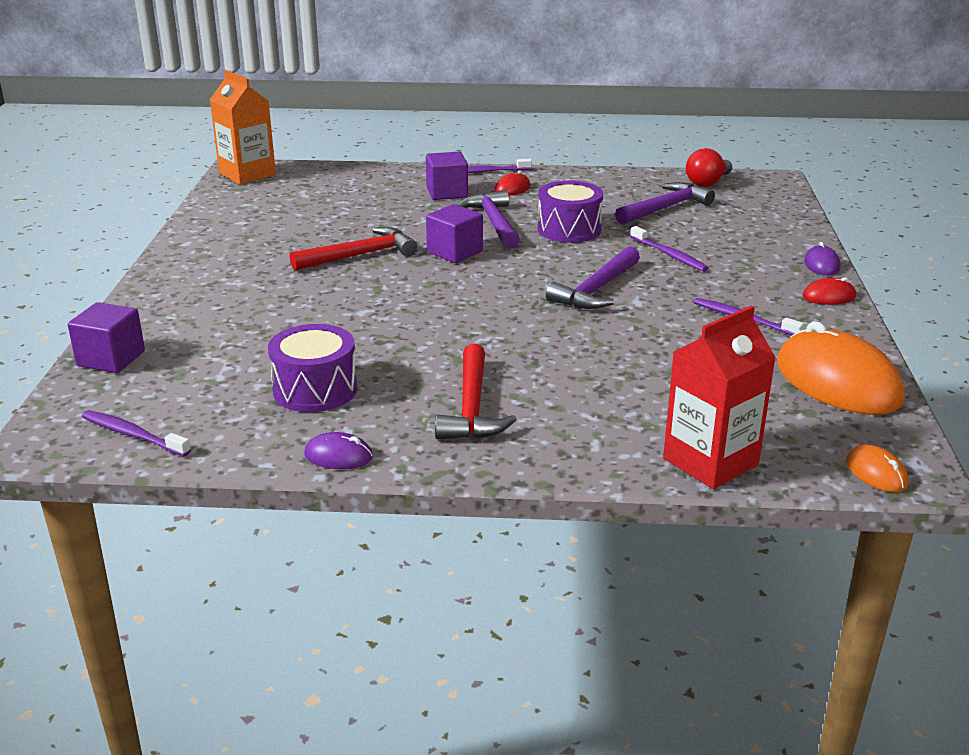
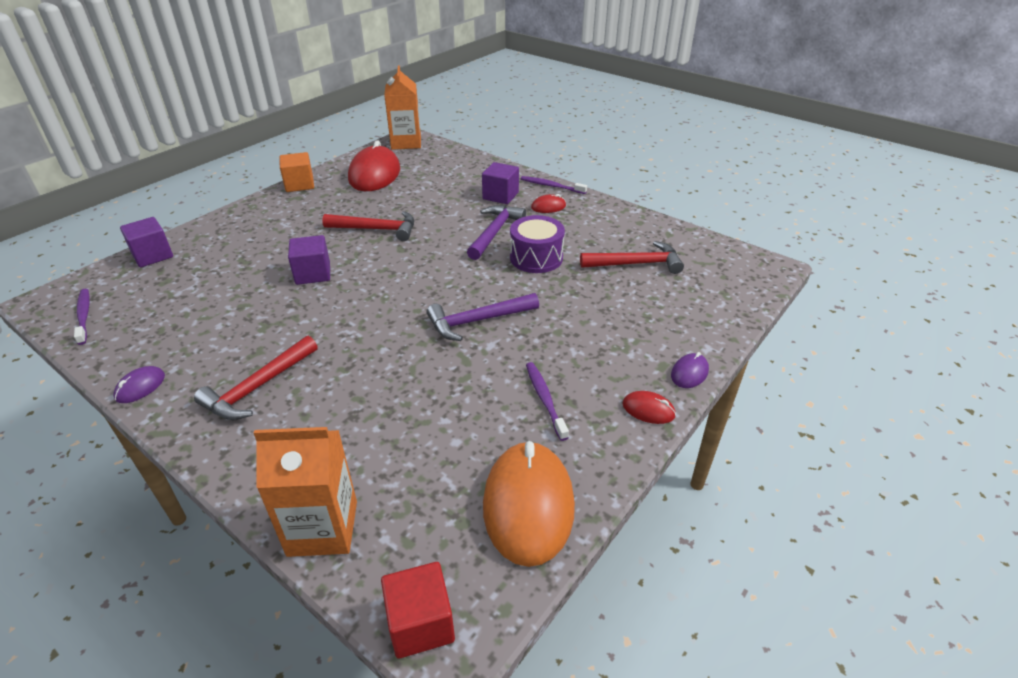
camera: 35 degrees right, 10 degrees up
(181, 244) = (299, 184): none -> orange cube
(264, 211) = (375, 174): none -> red mouse
(315, 390) = (204, 327): purple drum -> none
(338, 456) = (140, 387): purple mouse -> purple mouse turned 75 degrees clockwise
(455, 252) = (434, 249): purple cube -> purple cube (313, 274)
(665, 208) = (636, 264): purple hammer -> red hammer
(669, 255) = (576, 310): purple toothbrush -> none
(707, 182) = (706, 251): red light bulb -> none
(710, 462) = (322, 528): red carton -> orange carton
(876, 473) = (420, 623): orange mouse -> red cube

